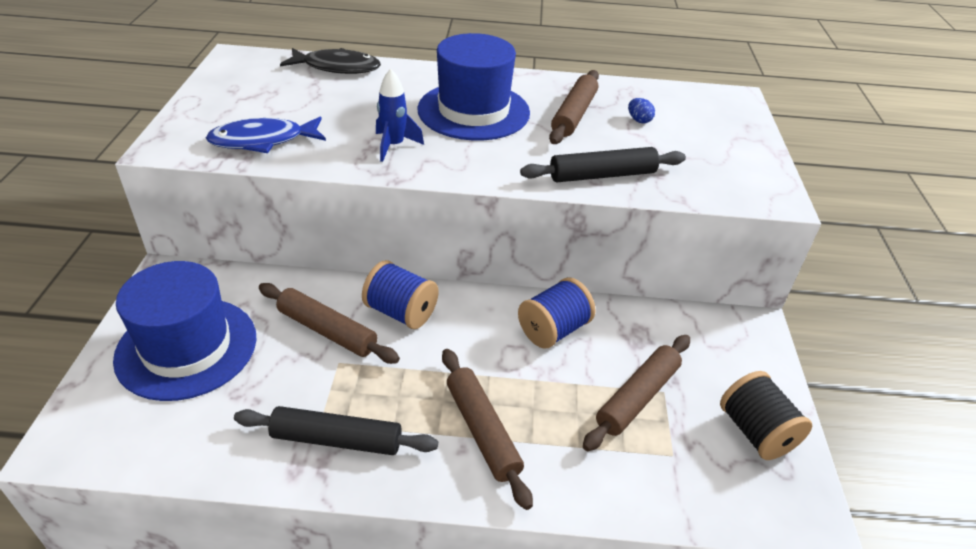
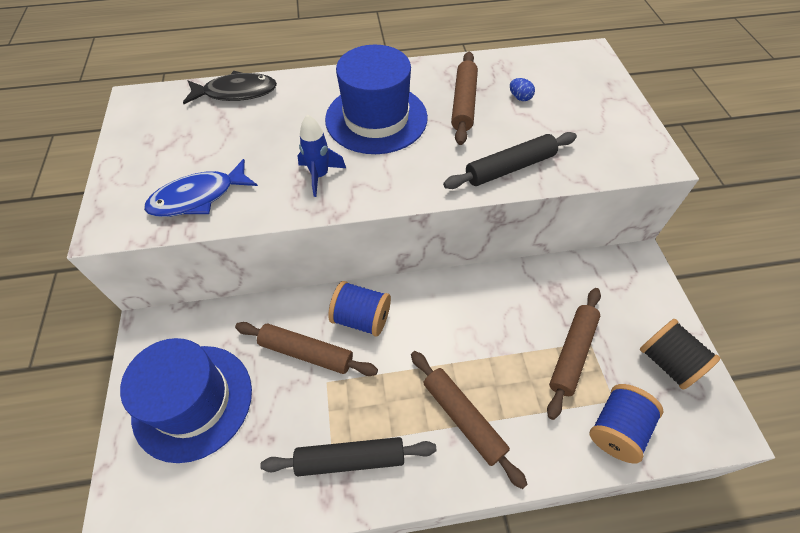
camera: 10 degrees left, 15 degrees up
(553, 330) = (489, 304): blue spool -> blue spool (616, 429)

